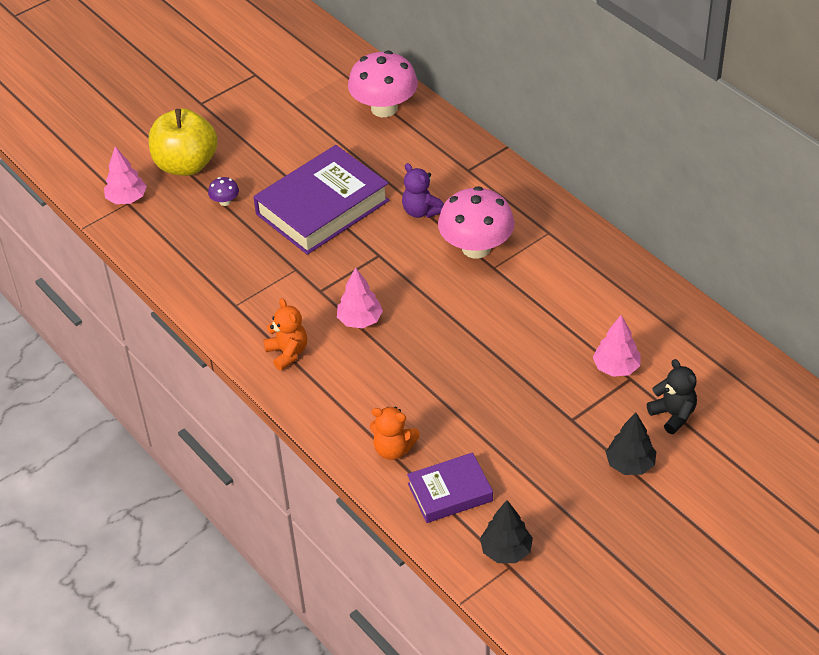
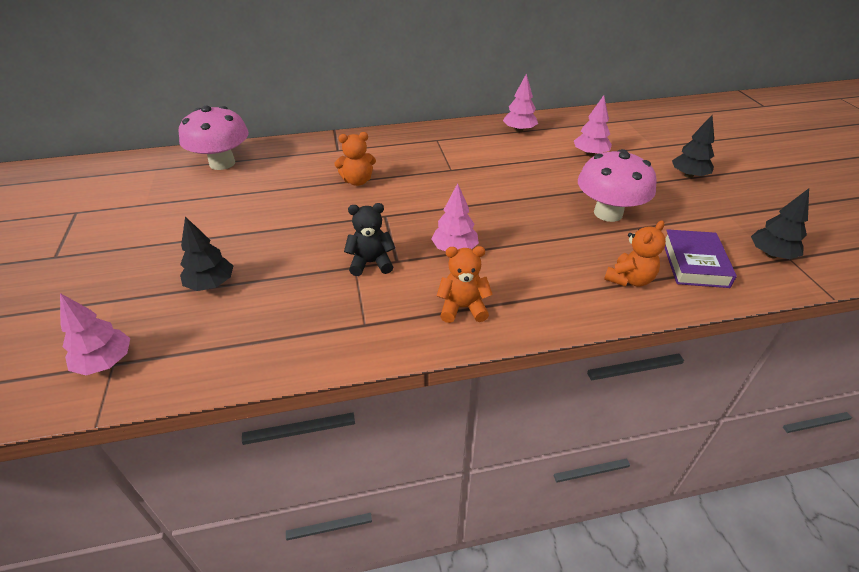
camera: 65 degrees left, 5 degrees down
(186, 165) = (122, 295): yellow apple -> none
(225, 201) = (211, 284): purple mushroom -> black tree
(322, 207) = (294, 227): purple book -> none
(421, 211) = (357, 181): purple teddy bear -> orange teddy bear
(476, 248) = (423, 170): pink mushroom -> pink mushroom (608, 213)
(627, 291) = (519, 130): none -> pink tree
(673, 415) = (646, 148): black teddy bear -> black teddy bear (371, 263)

